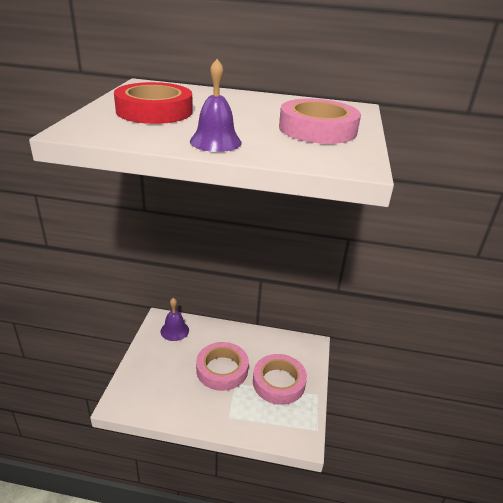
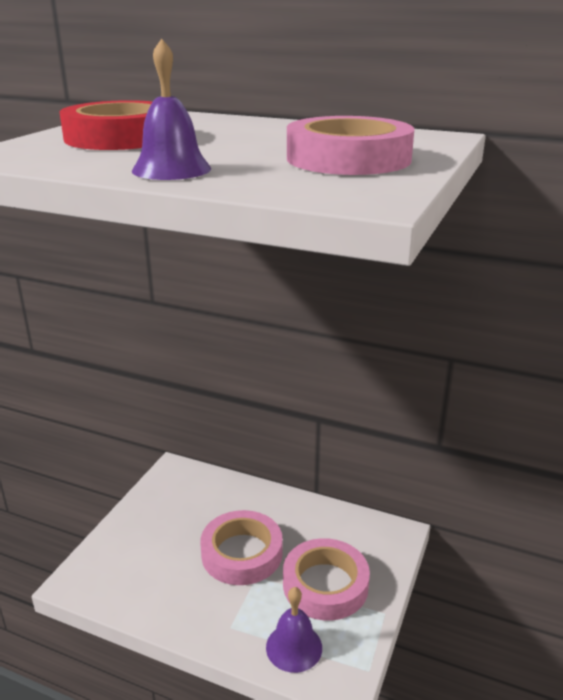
camera: 15 degrees right, 5 degrees down
(174, 330) = (188, 488): purple bell -> purple bell (294, 647)

